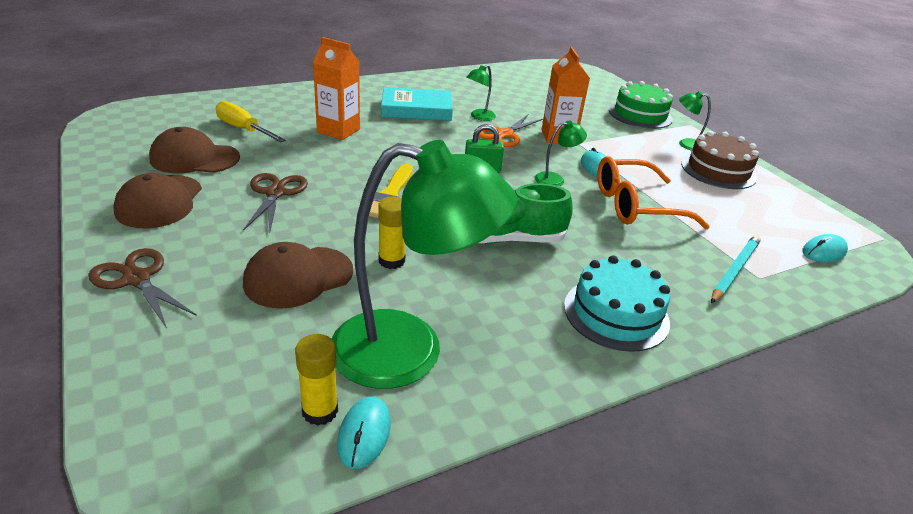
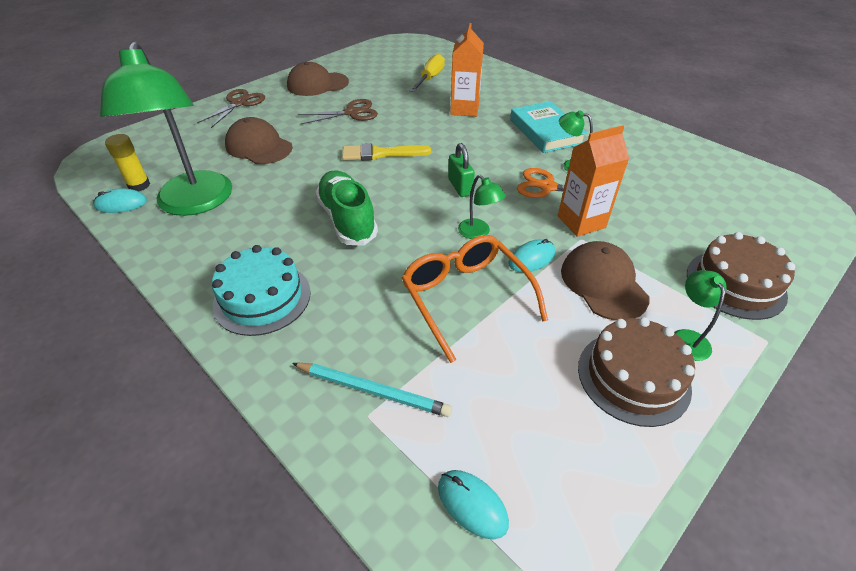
camera: 75 degrees right, 10 degrees up
(194, 158) = (376, 77): brown cap -> brown cap (603, 283)
(391, 261) = (291, 174): yellow glue stick -> none
(640, 115) = (735, 284): green cake -> brown cake

